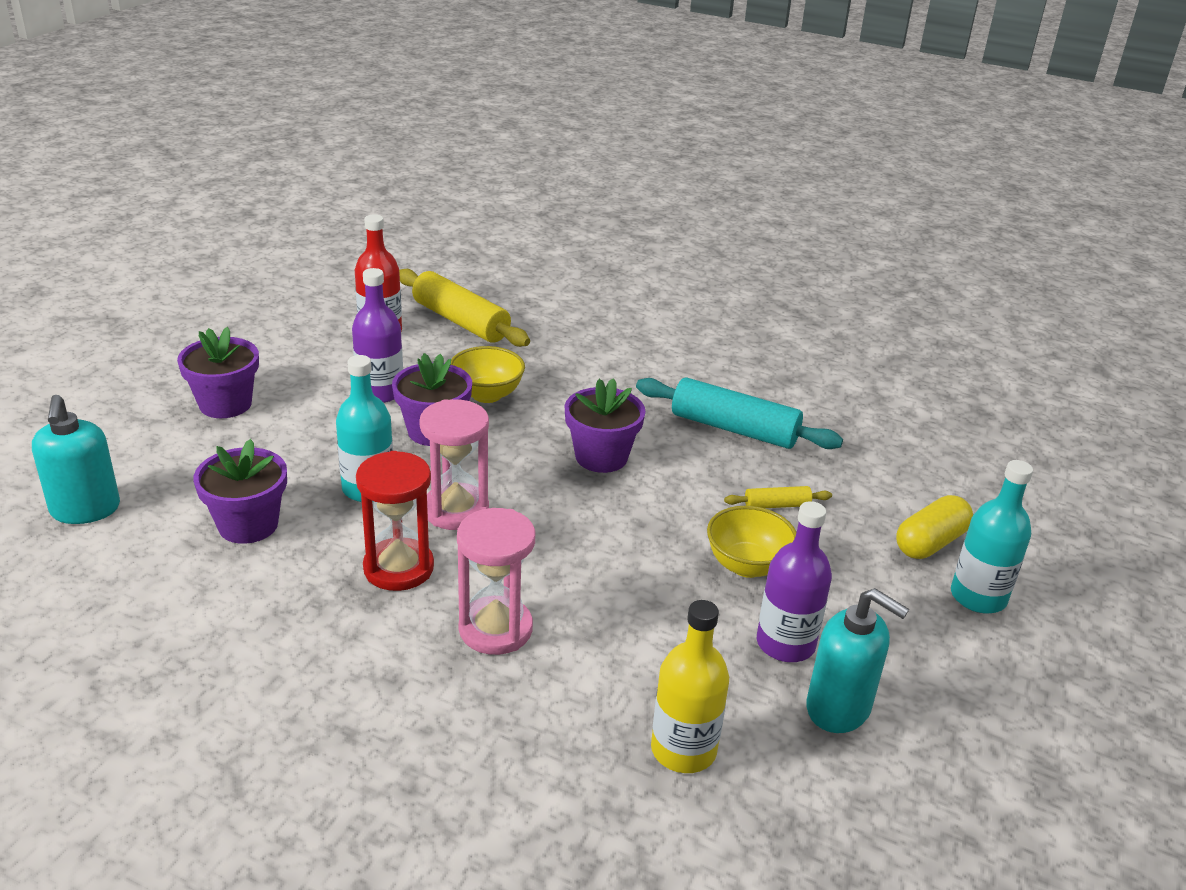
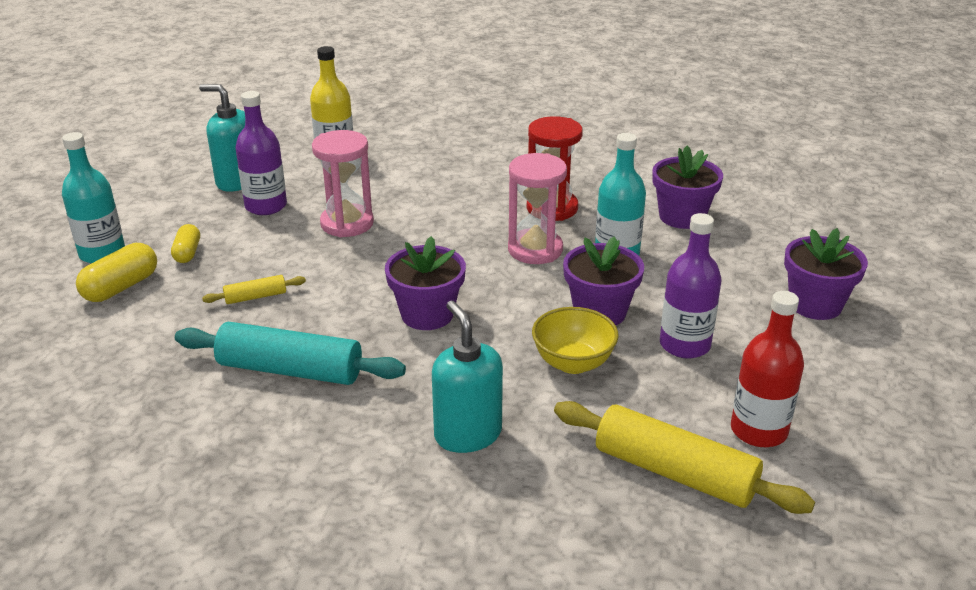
camera: 170 degrees right, 0 degrees up
(85, 510) = (805, 208): turquoise soap dispenser -> turquoise soap dispenser (467, 434)
(495, 629) = (466, 187): pink hourglass -> pink hourglass (347, 223)
(747, 565) = (288, 247): yellow bowl -> none
(870, 579) = (187, 253): none -> yellow capsule

